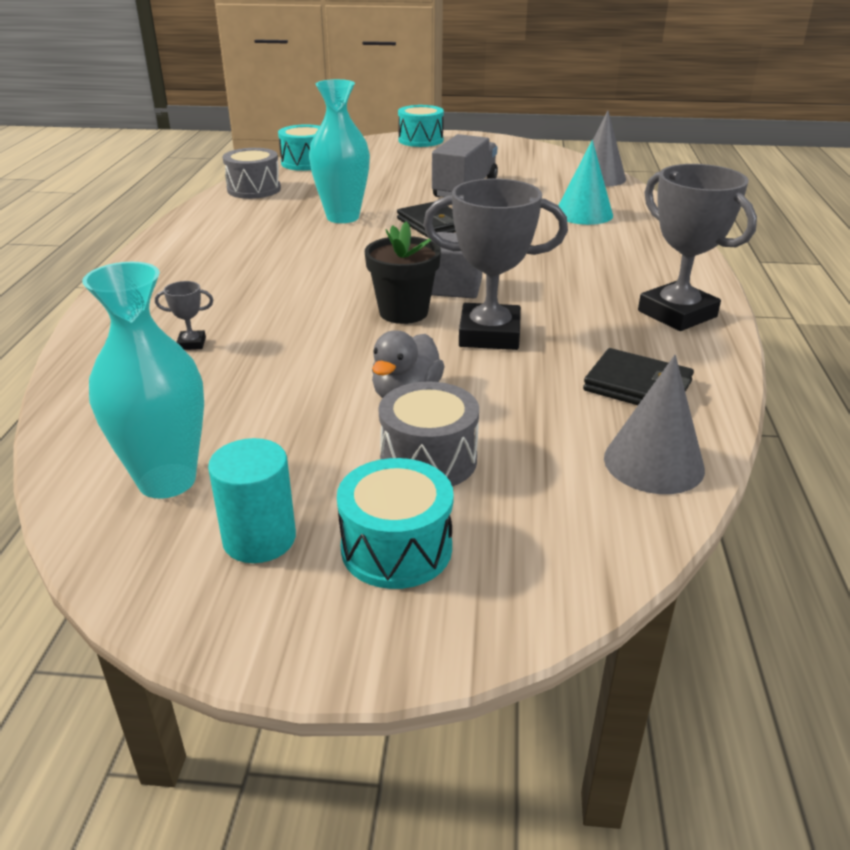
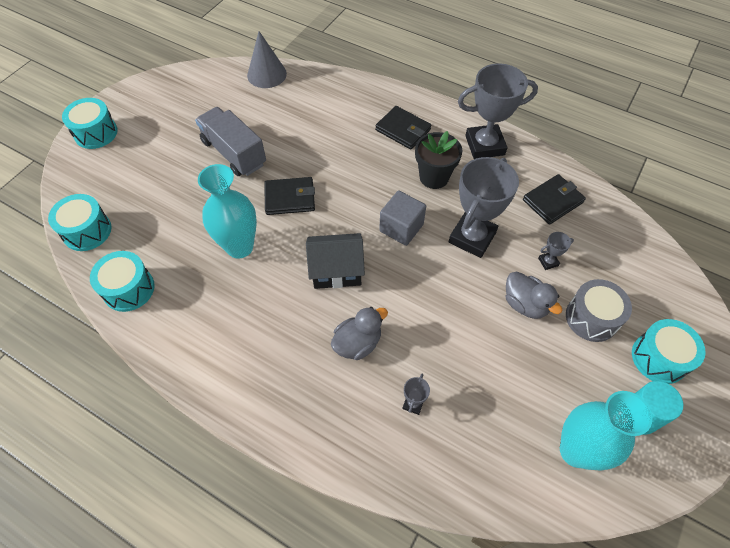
camera: 65 degrees left, 25 degrees up
(254, 189) = (129, 289): grey drum -> turquoise drum
(259, 296) = (357, 343): none -> grey duck
(353, 266) = (336, 271): none -> black house
(403, 312) = (423, 268): black flower pot -> black flower pot (434, 177)
(506, 401) = (548, 262): none -> grey trophy
(583, 214) = (325, 114): turquoise cone -> none
(623, 258) = (403, 130): none -> black wallet
(653, 463) = (620, 230): grey cone -> none

